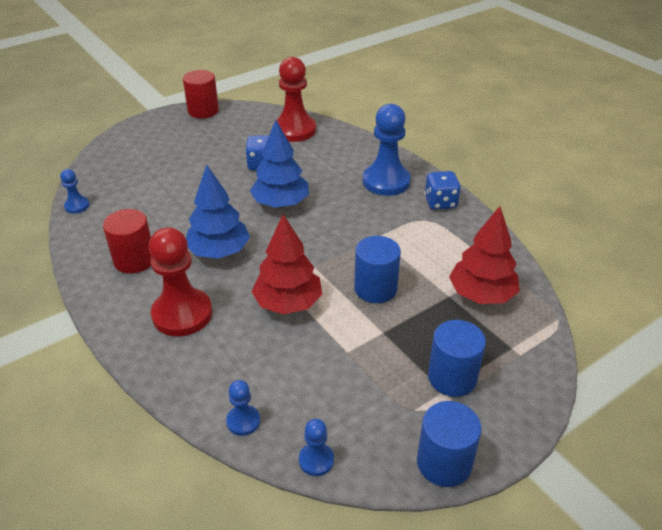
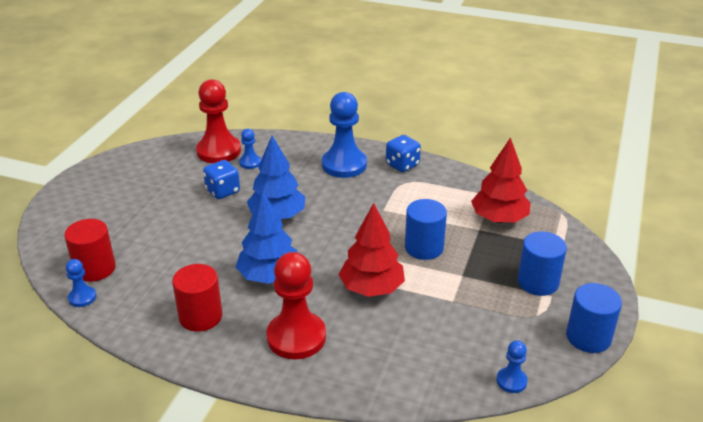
camera: 35 degrees left, 5 degrees down
(203, 111) = (108, 164): red cylinder -> red cylinder (95, 268)
(243, 421) = (434, 385): blue pawn -> blue pawn (250, 162)

